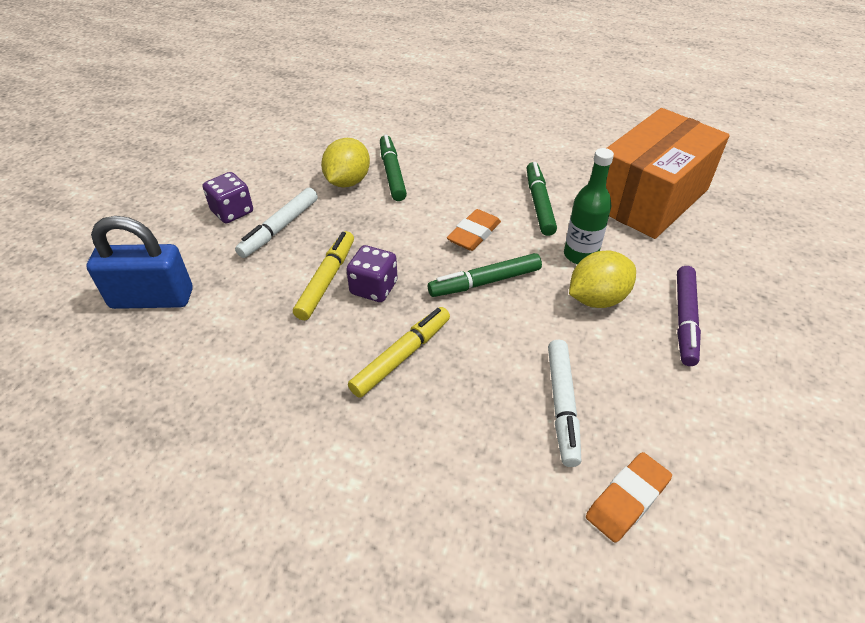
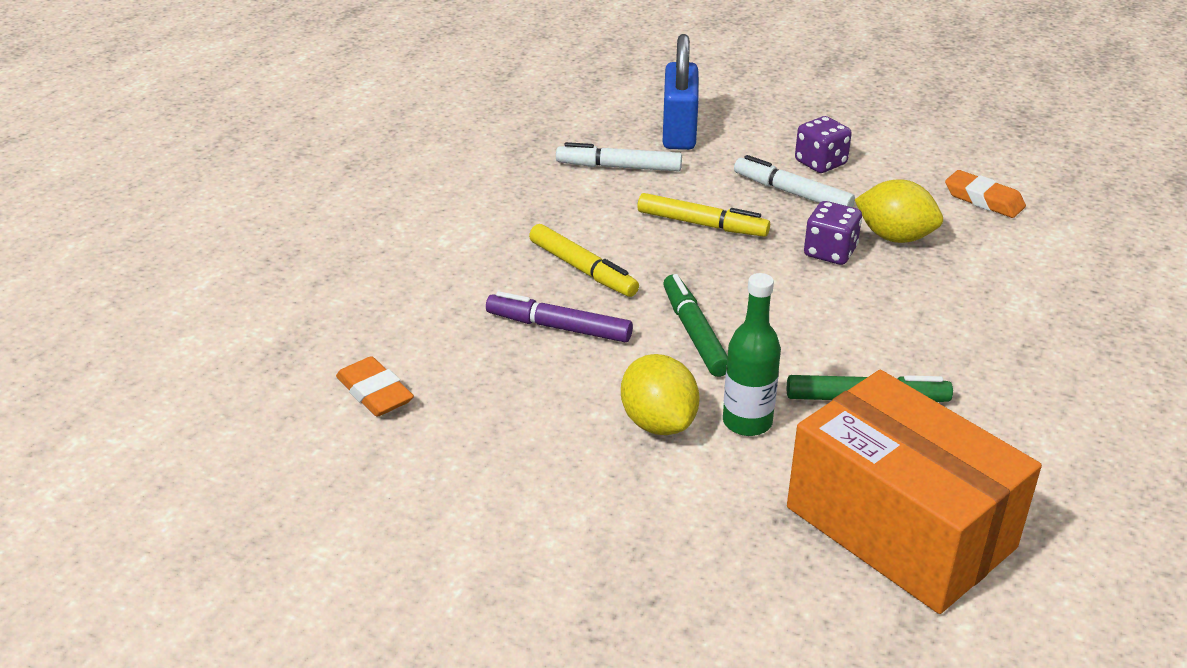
camera: 95 degrees right, 10 degrees down
(374, 288) = (687, 254): purple dice -> purple dice (830, 252)
(392, 173) = (922, 272): green marker -> none
(474, 234) = (789, 332): orange eraser -> orange eraser (983, 200)
(562, 405) = (496, 368): white marker -> white marker (619, 167)
(684, 320) = (611, 497): purple marker -> purple marker (558, 327)

